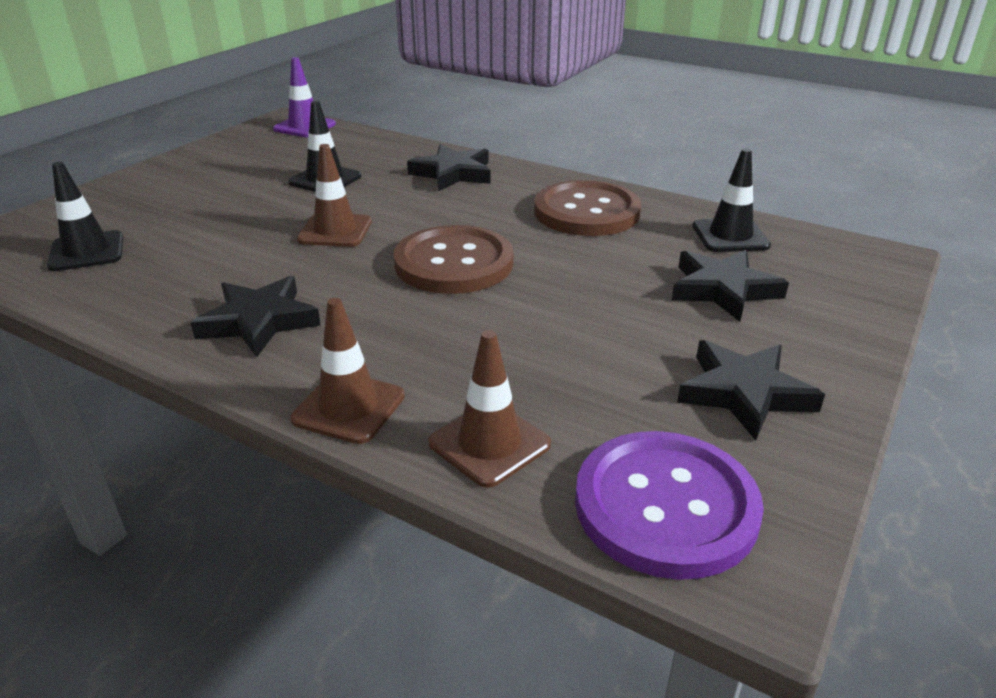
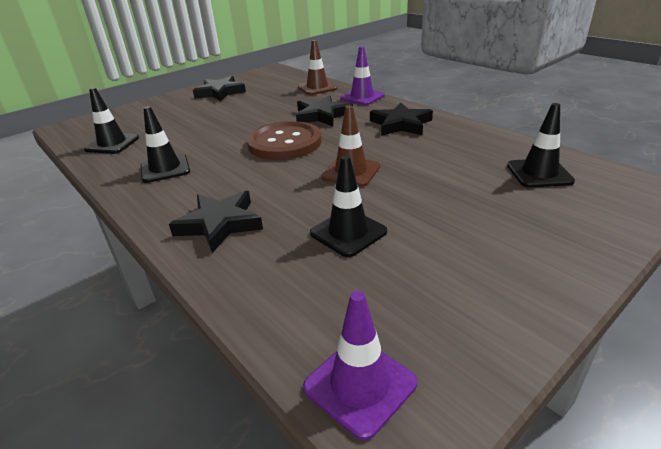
camera: 160 degrees left, 0 degrees up
(349, 407) = (362, 97): brown traffic cone -> purple traffic cone
(586, 212) = (165, 168): brown button -> black traffic cone
(665, 506) = (278, 77): purple button -> none
(723, 290) = (168, 120): black star -> black star (322, 115)

